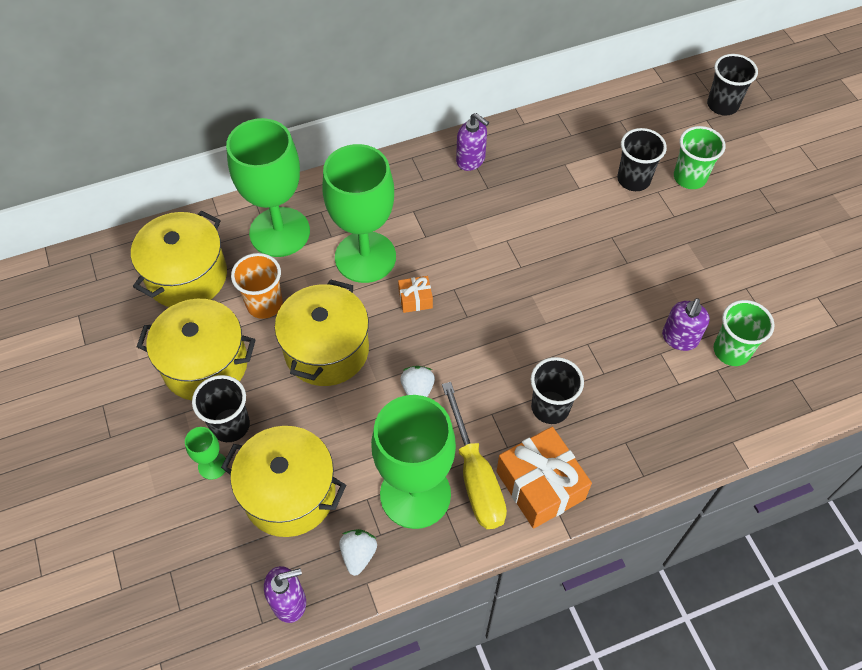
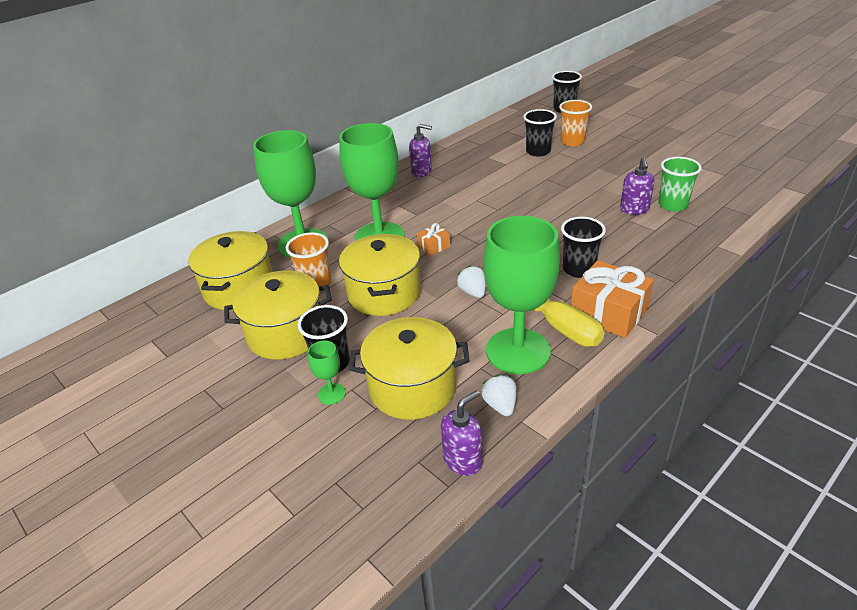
camera: 20 degrees left, 20 degrees down
(689, 178) = (572, 141): green cup -> orange cup

